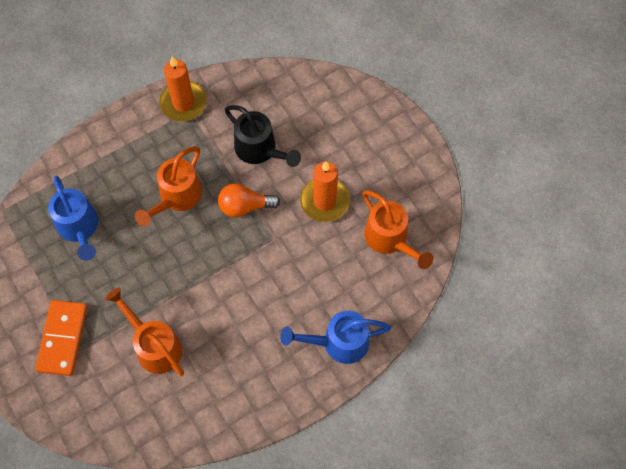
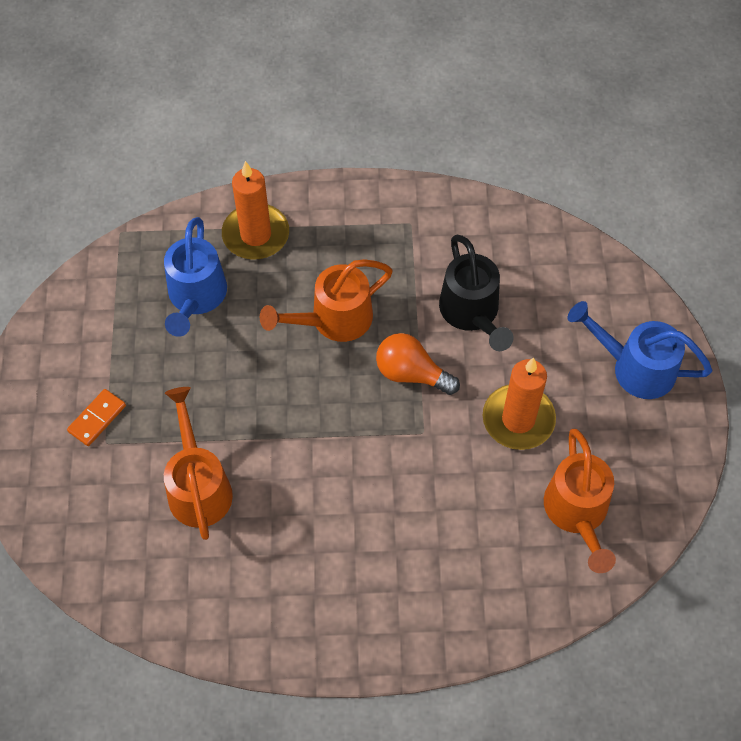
camera: 30 degrees right, 5 degrees down
(63, 338) = (97, 419): orange domino -> orange domino, size x0.56
(183, 103) = (410, 210): orange candle -> orange candle (256, 234)
(338, 343) = (430, 610): blue watering can -> blue watering can (634, 368)

